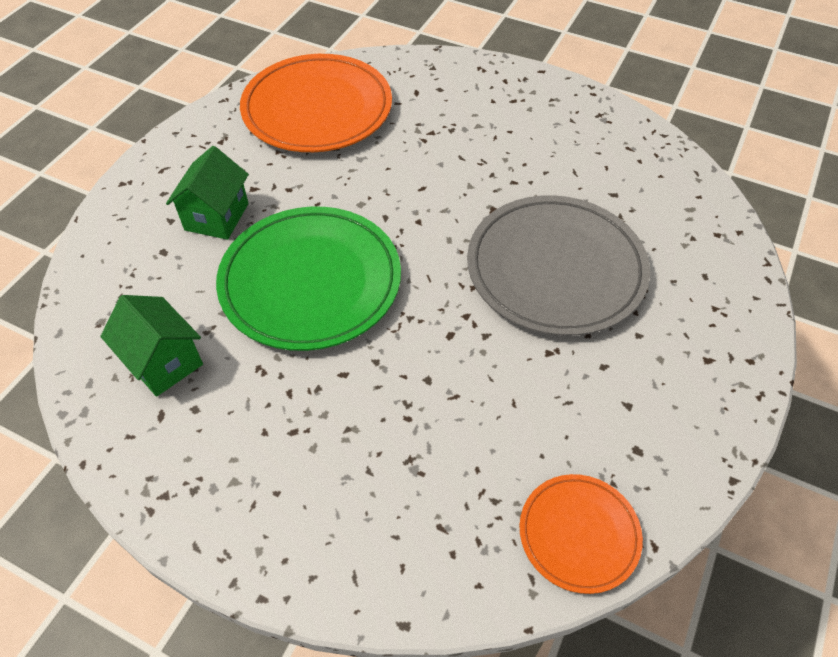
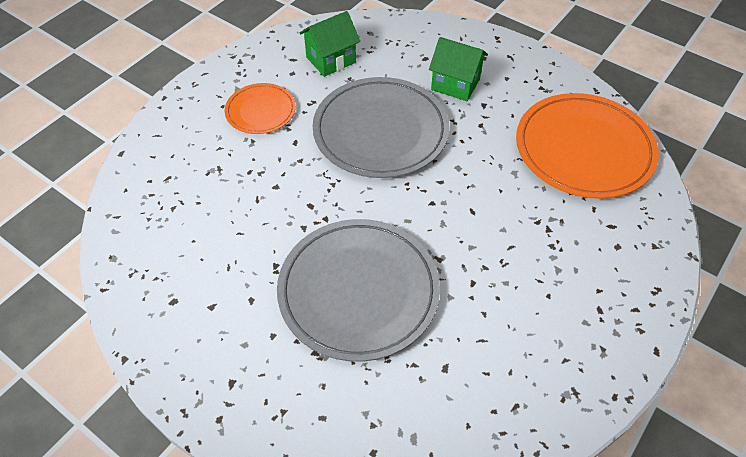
camera: 100 degrees right, 0 degrees up
(310, 282) = (380, 131): green plate -> grey plate
(579, 534) = (131, 248): orange plate -> orange plate (260, 111)

